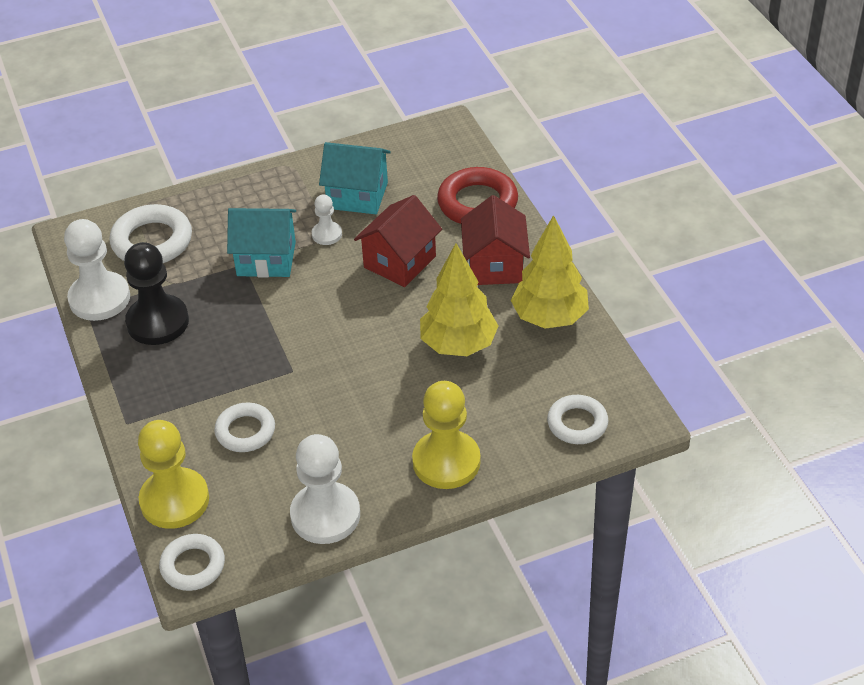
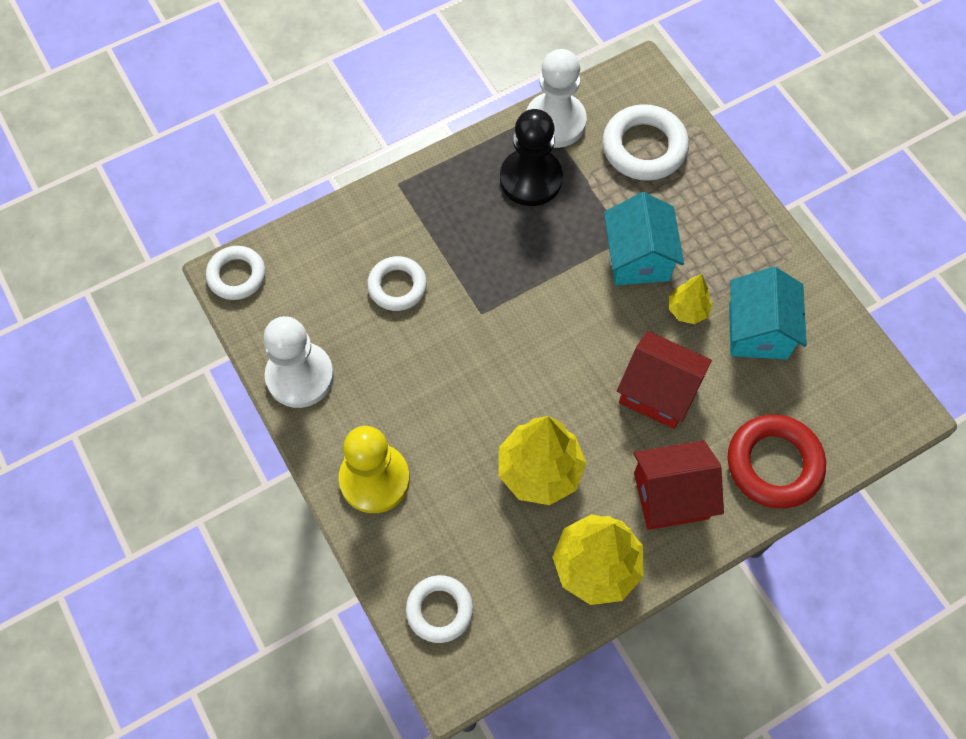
camera: 80 degrees right, 20 degrees up
(174, 500) = (309, 244): yellow pawn -> none
(327, 234) = (687, 310): white pawn -> yellow tree

